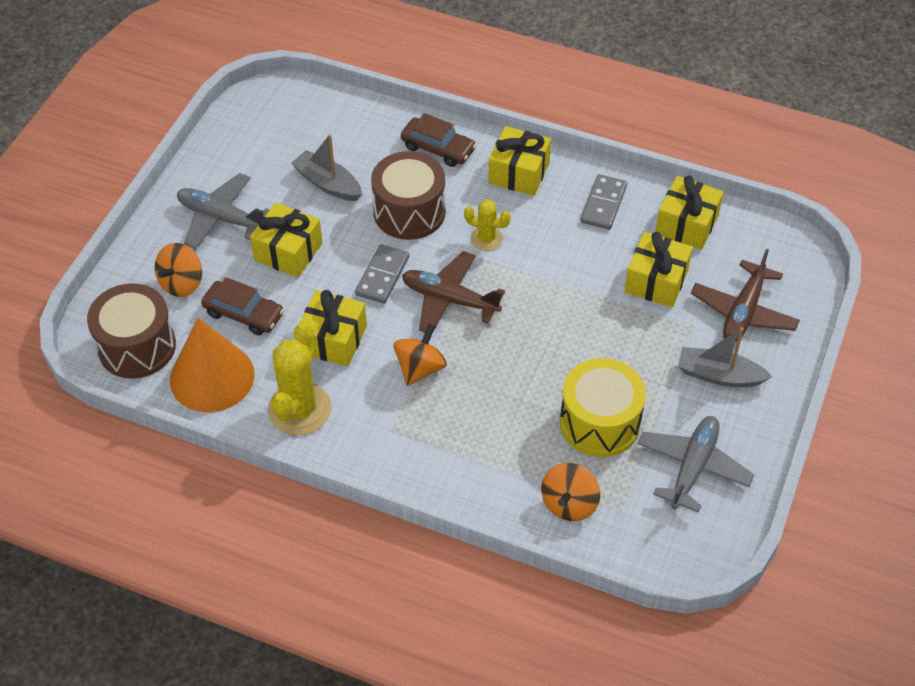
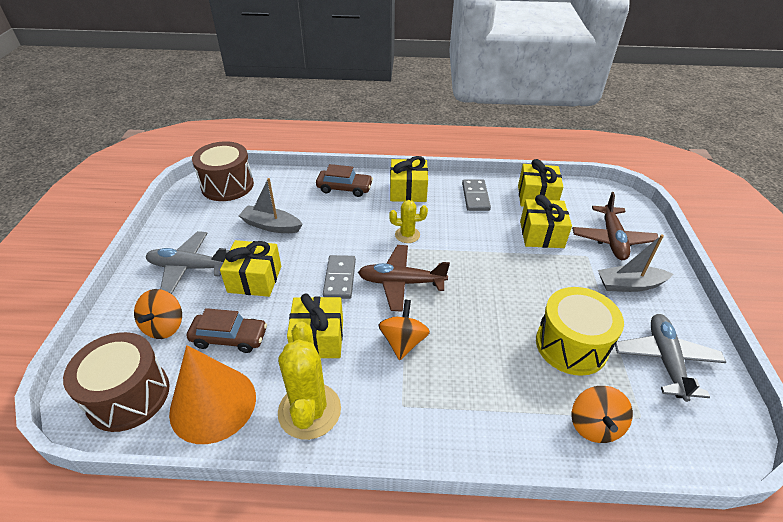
camera: 20 degrees left, 10 degrees down
(409, 212) = (341, 230): brown drum -> brown drum (227, 185)

